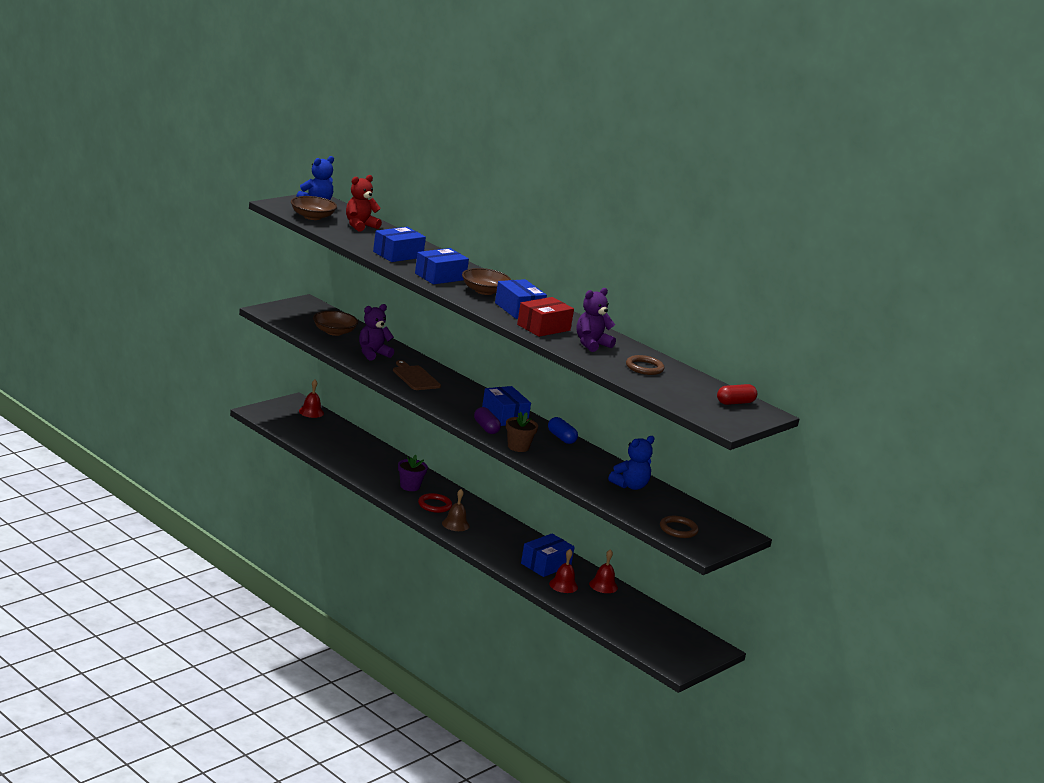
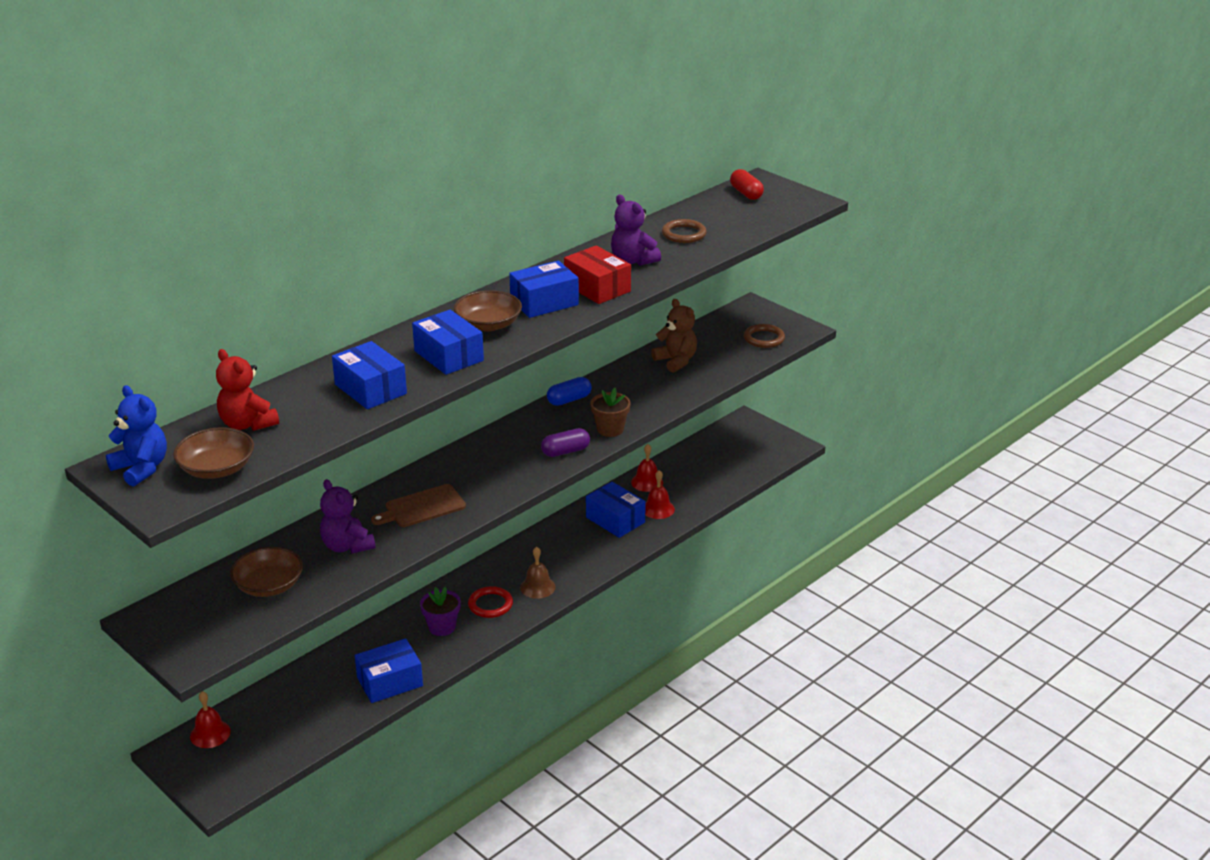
camera: 85 degrees left, 10 degrees up
(504, 416) = (522, 438): blue box -> blue box (390, 682)
(630, 486) = (676, 361): blue teddy bear -> brown teddy bear

